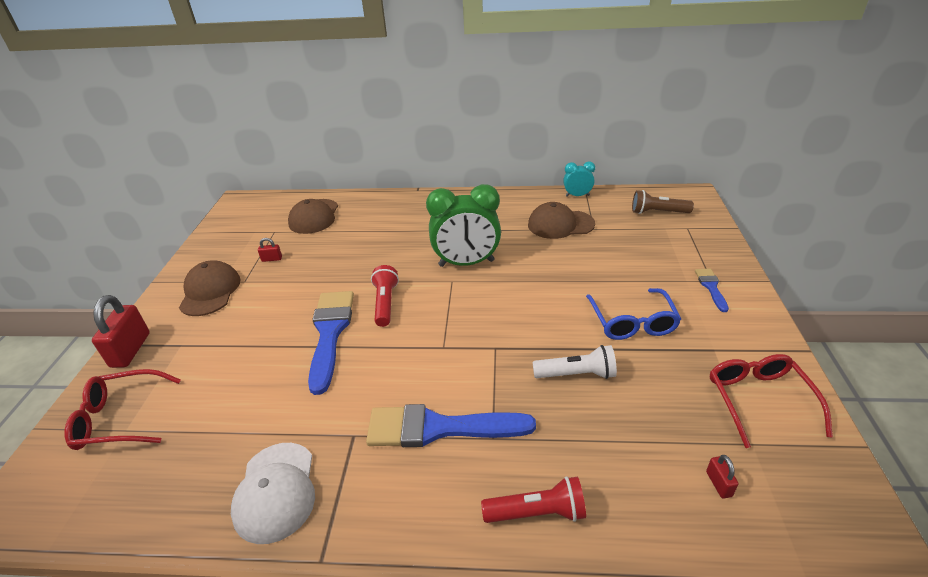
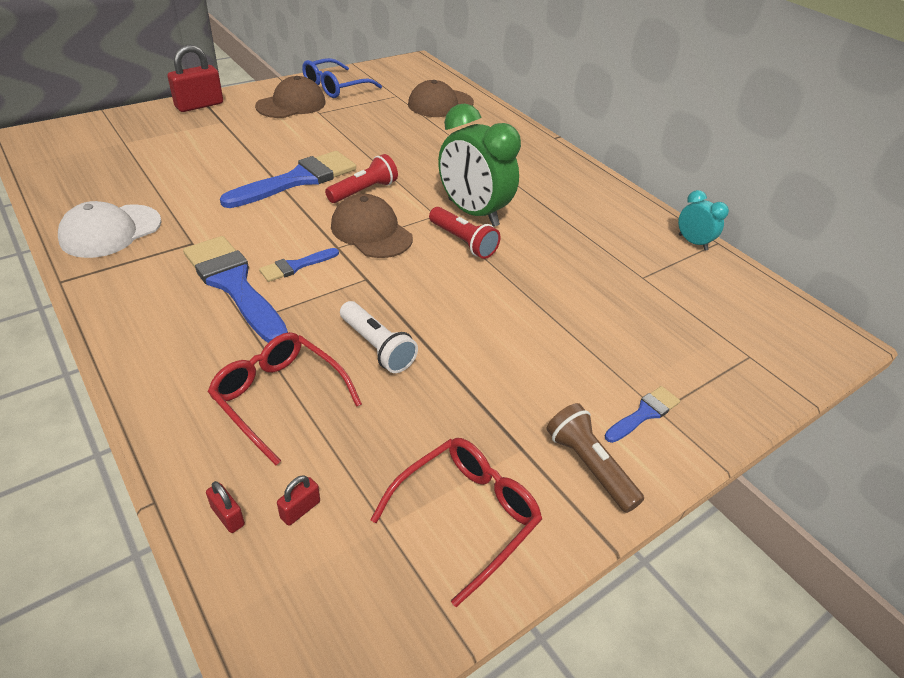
camera: 45 degrees right, 5 degrees up
(119, 418) = (132, 135): red glasses -> red glasses (278, 397)
(272, 259) = (359, 111): red padlock -> red padlock (228, 516)
(446, 380) = (296, 266): none -> blue brush
(537, 513) = (176, 382): red flashlight -> red flashlight (463, 242)
(560, 224) = (618, 249): brown cap -> brown cap (371, 232)
(632, 322) = (501, 363): blue glasses -> blue glasses (335, 87)
(658, 212) = (749, 319): brown flashlight -> brown flashlight (589, 466)

